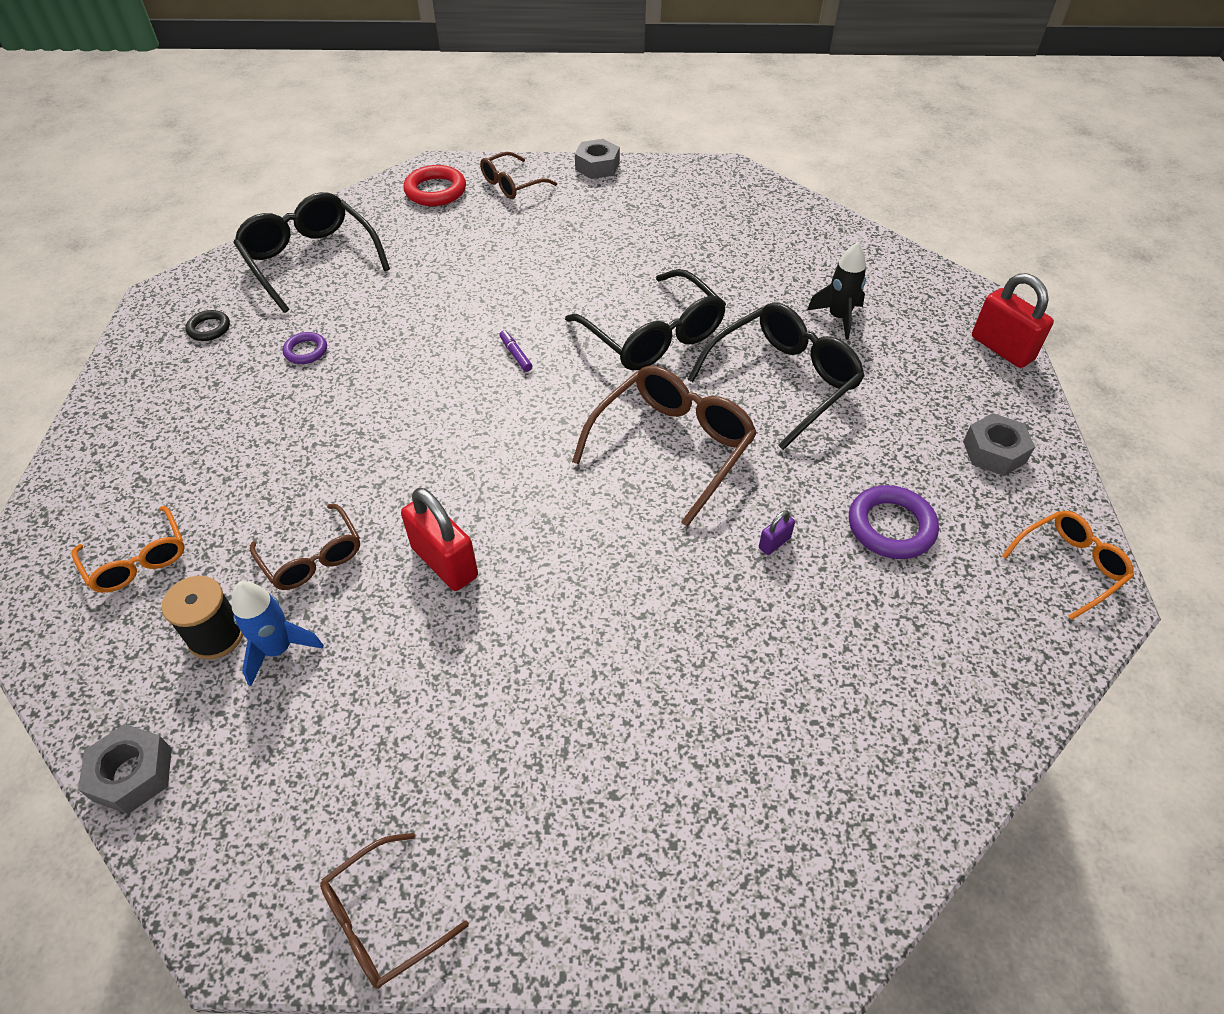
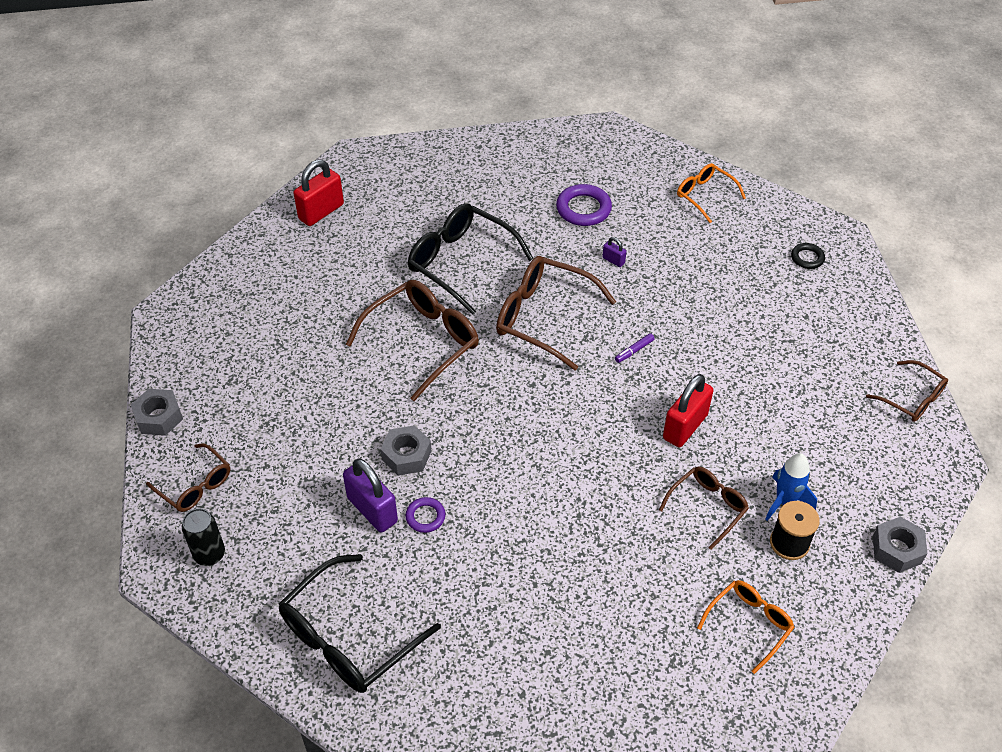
camera: 100 degrees left, 0 degrees up
(209, 328) = (473, 692): black ring -> black ring (807, 258)
(306, 351) = (489, 591): purple ring -> purple ring (425, 517)
(435, 191) = (209, 554): red ring -> black can
(439, 283) = (372, 510): none -> purple padlock
(516, 354) = (463, 429): purple marker -> purple marker (634, 351)
(653, 336) = (423, 341): black glasses -> brown glasses
(838, 318) = (382, 234): black rocket -> none
(994, 452) = (506, 162): grey nut -> grey nut (406, 455)
(1001, 348) = (403, 152): red padlock -> red padlock (321, 212)
(1069, 566) = (590, 138): orange glasses -> orange glasses (704, 195)

